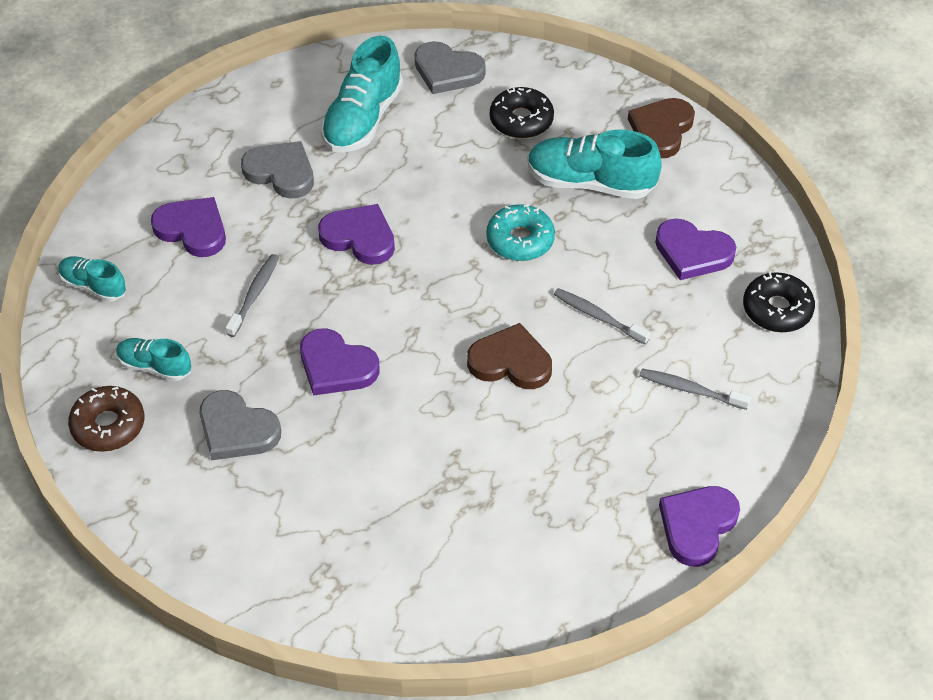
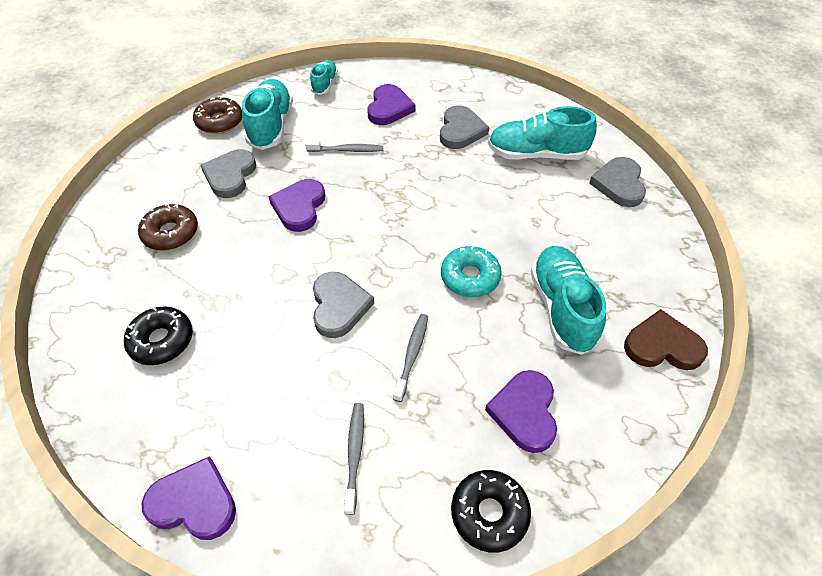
camera: 70 degrees right, 0 degrees up
(155, 366) = (271, 126): turquoise shoe -> turquoise shoe, size x1.78
(316, 509) = (171, 233): none -> brown donut
(359, 237) = (423, 185): purple heart -> none
(510, 362) = (339, 306): brown heart -> grey heart
(521, 120) = (600, 242): black donut -> black donut (162, 341)

